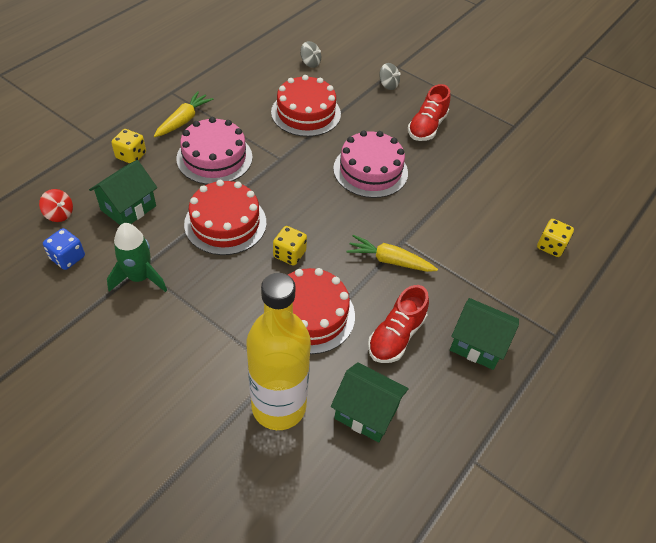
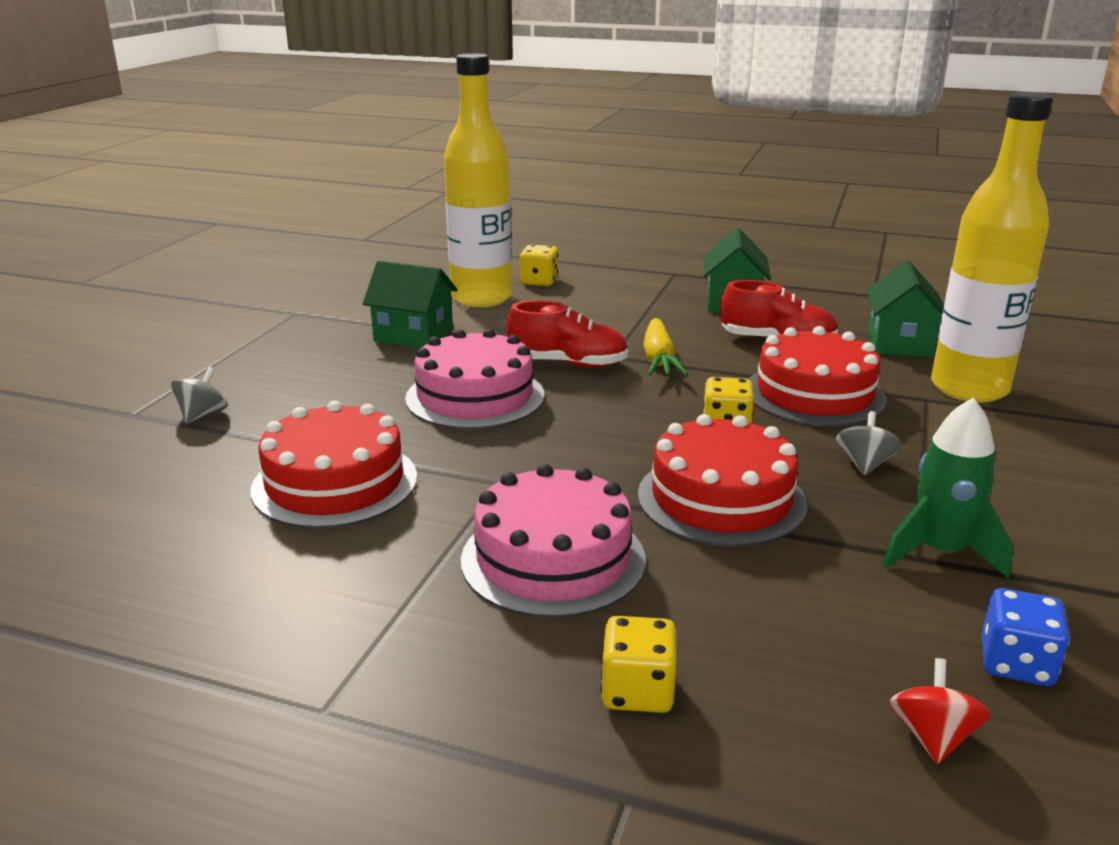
camera: 105 degrees left, 25 degrees down
(128, 208) = (802, 629): green house -> green house (413, 336)
(184, 120) = (443, 646): yellow carrot -> none
(310, 63) = (127, 514): grey spinning top -> grey spinning top (864, 464)
(427, 127) = (328, 368): red shoe -> red shoe (568, 364)
(521, 208) = (481, 298): none -> yellow bottle

